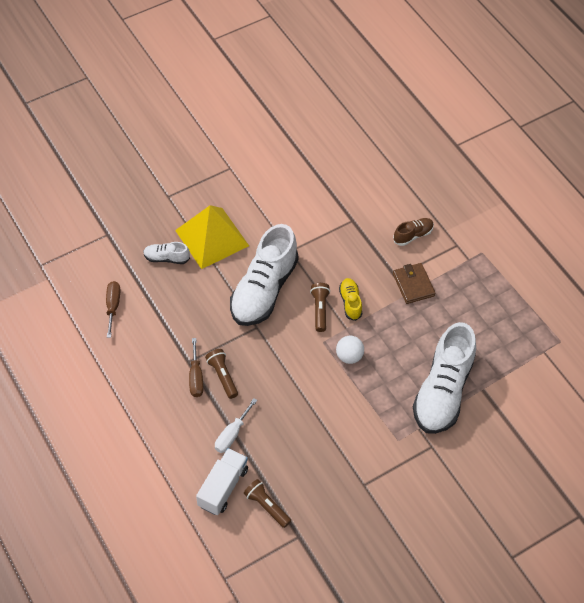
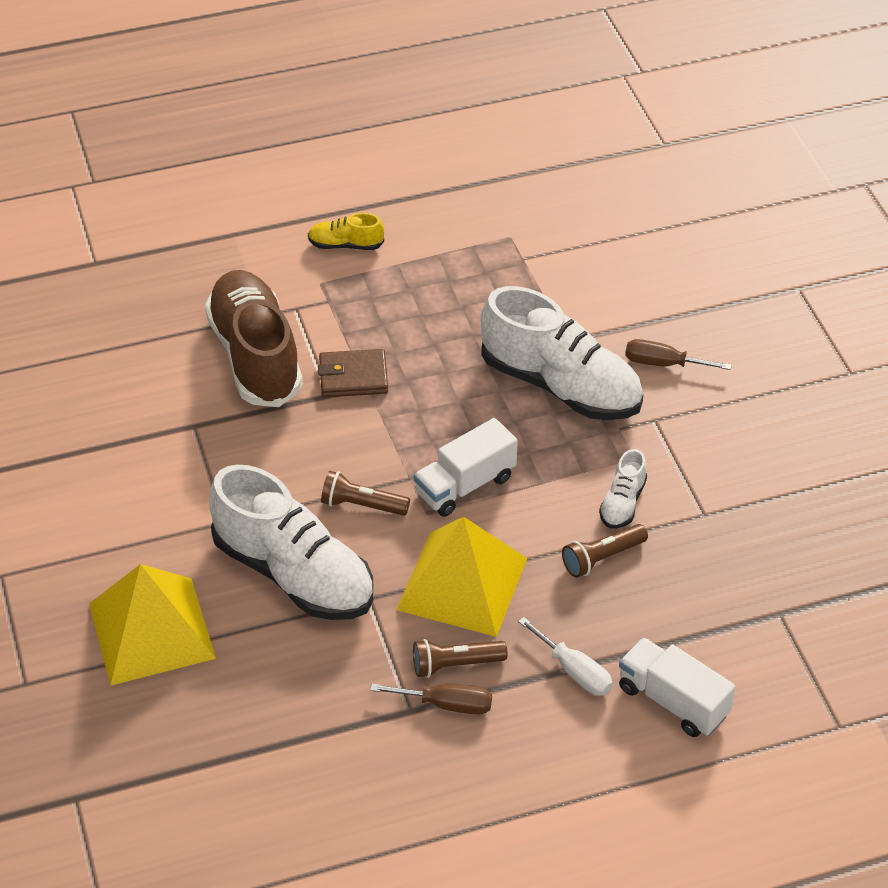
camera: 75 degrees left, 10 degrees down
(113, 306) = (251, 813): brown screwdriver -> brown screwdriver (663, 364)
(166, 258) = (170, 708): white shoe -> white shoe (622, 503)
(267, 506) = (719, 647): brown flashlight -> brown flashlight (602, 558)
(278, 369) = (462, 584): none -> yellow pyramid
(349, 356) = (465, 485): white ball -> white truck
(350, 302) = (360, 462): yellow shoe -> yellow shoe (345, 245)
(413, 235) = (255, 356): brown shoe -> brown shoe, size x2.24

